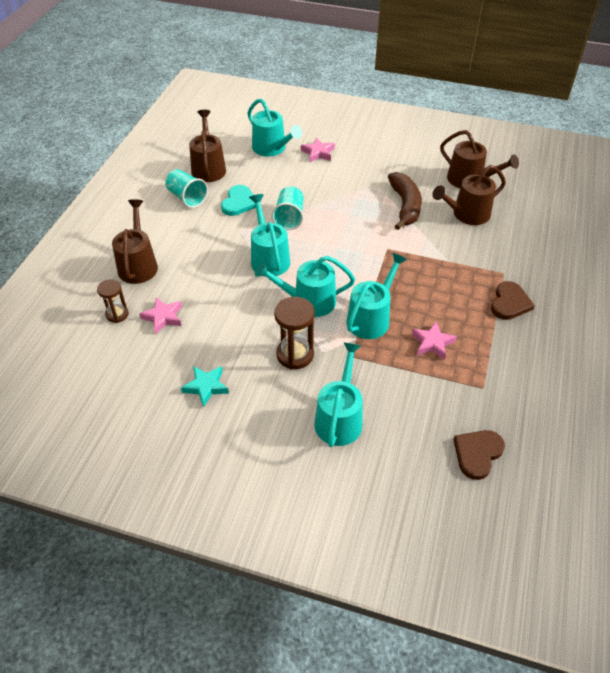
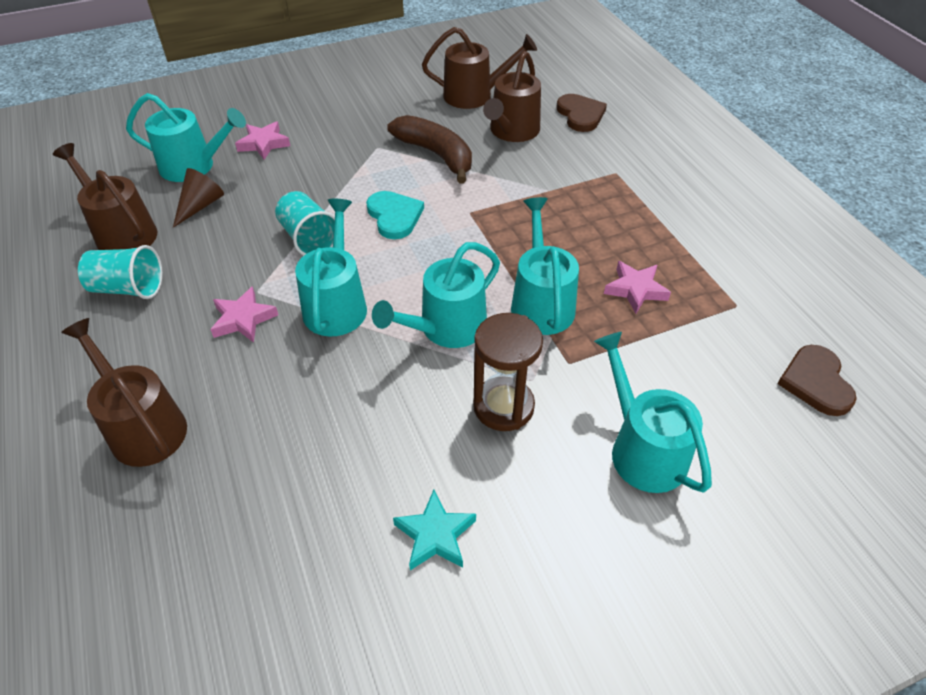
camera: 40 degrees left, 0 degrees up
(117, 314) = (182, 525): brown hourglass -> none
(163, 317) = (265, 479): pink star -> pink star (243, 319)
(239, 202) = (217, 255): turquoise heart -> turquoise heart (394, 216)
(255, 172) = (200, 205): none -> brown cone
(269, 258) = (336, 304): turquoise watering can -> turquoise watering can turned 60 degrees clockwise
(509, 303) = (657, 200): brown heart -> brown heart (580, 115)

